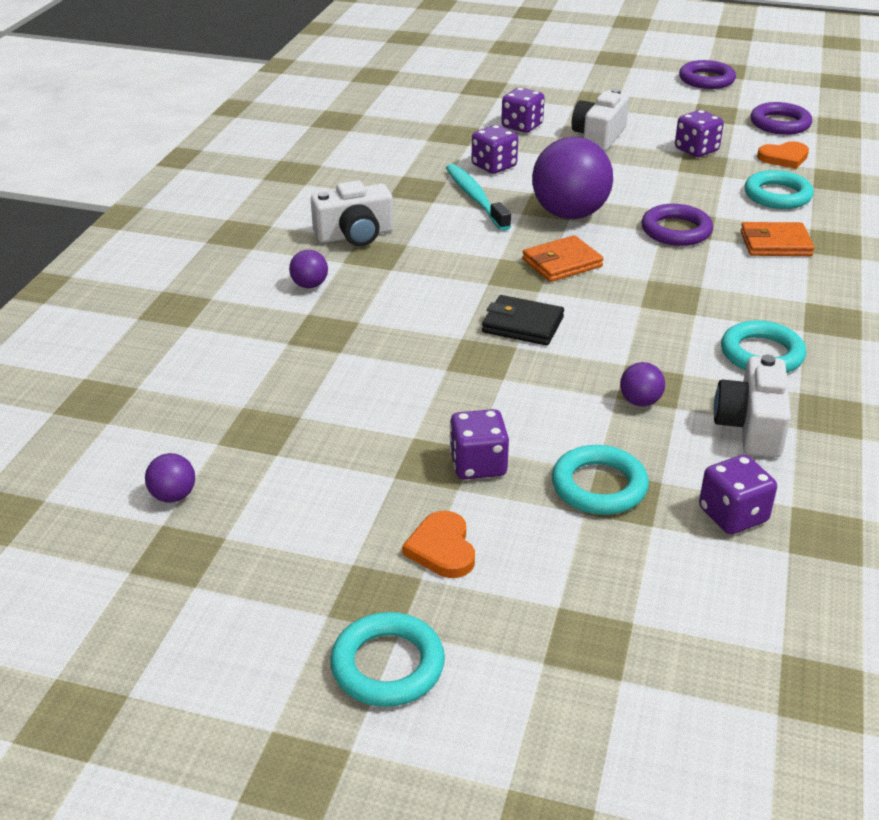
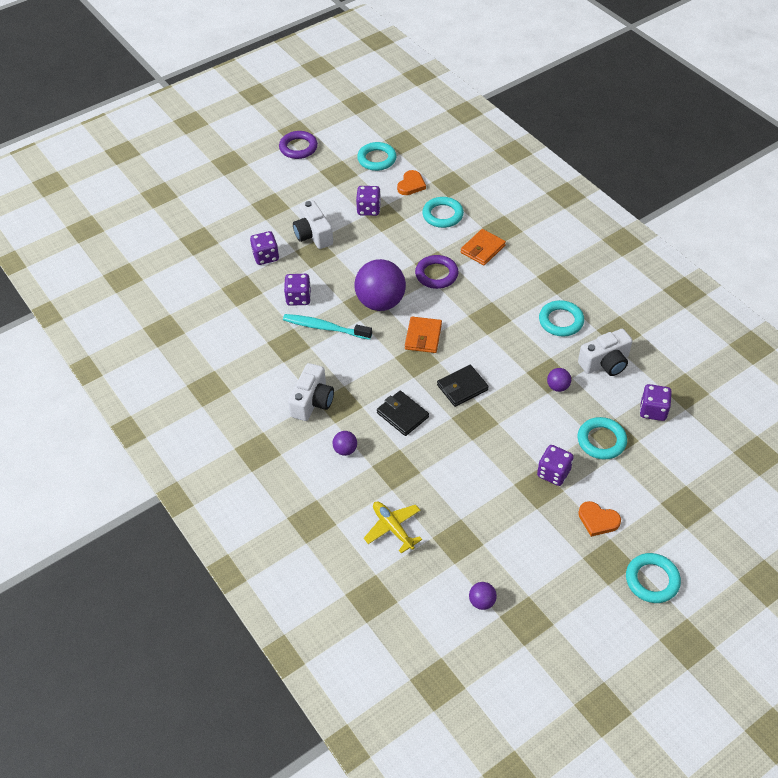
camera: 50 degrees left, 15 degrees up
(225, 369) = (393, 528): none -> yellow plane
(416, 301) = (402, 415): none -> black wallet
(751, 426) = (605, 363): white camera -> white camera turned 75 degrees counterclockwise
(780, 124) = (377, 159): purple ring -> turquoise ring

